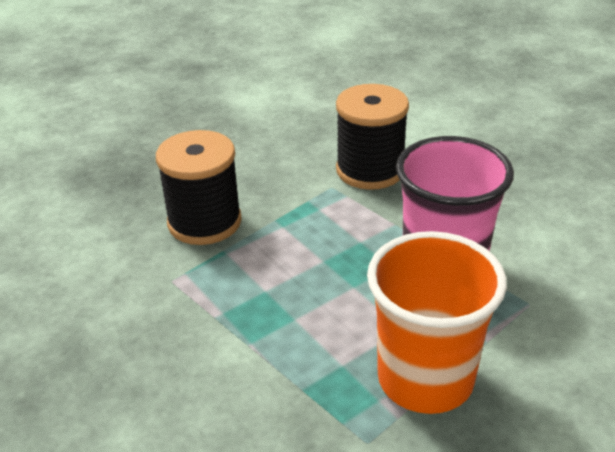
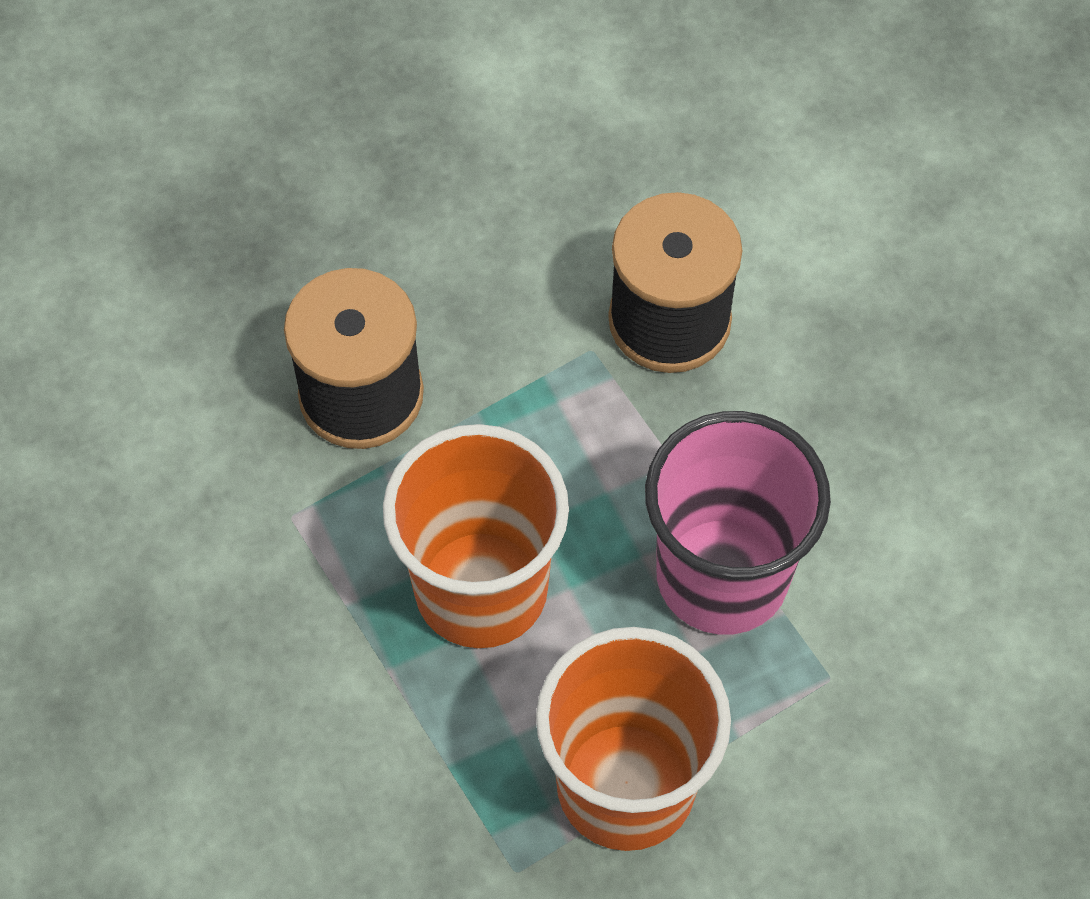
camera: 10 degrees right, 25 degrees up
(299, 295) = (481, 589): none -> orange cup

